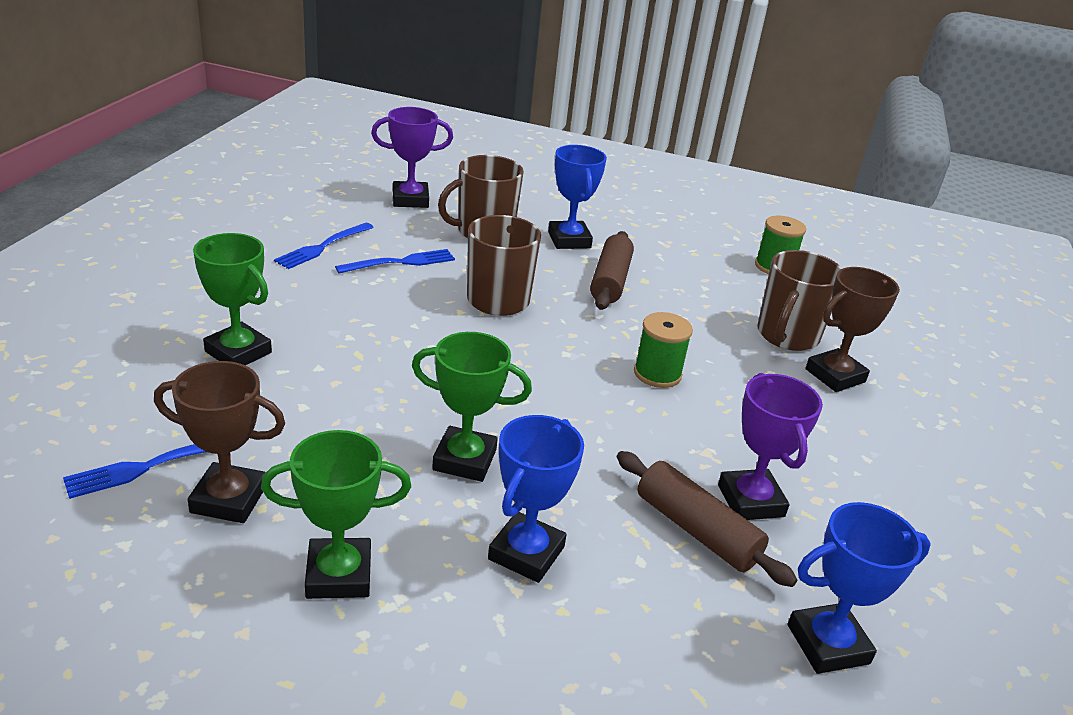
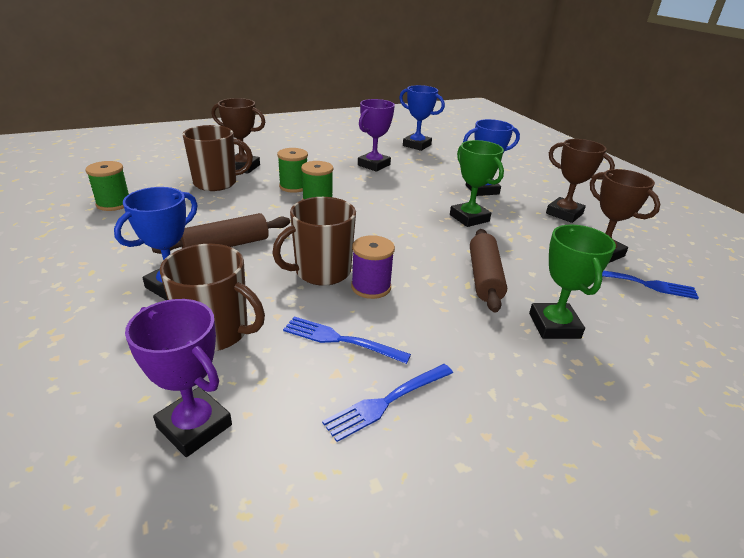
camera: 130 degrees left, 0 degrees up
(323, 247) = (387, 401): blue fork -> blue fork turned 150 degrees clockwise
(339, 575) = (564, 214): green trophy -> brown trophy
(439, 307) = (371, 287): none -> purple spool
(696, 530) = (409, 169): brown rolling pin -> brown rolling pin (484, 277)
(724, 380) = (294, 186): none -> green spool

